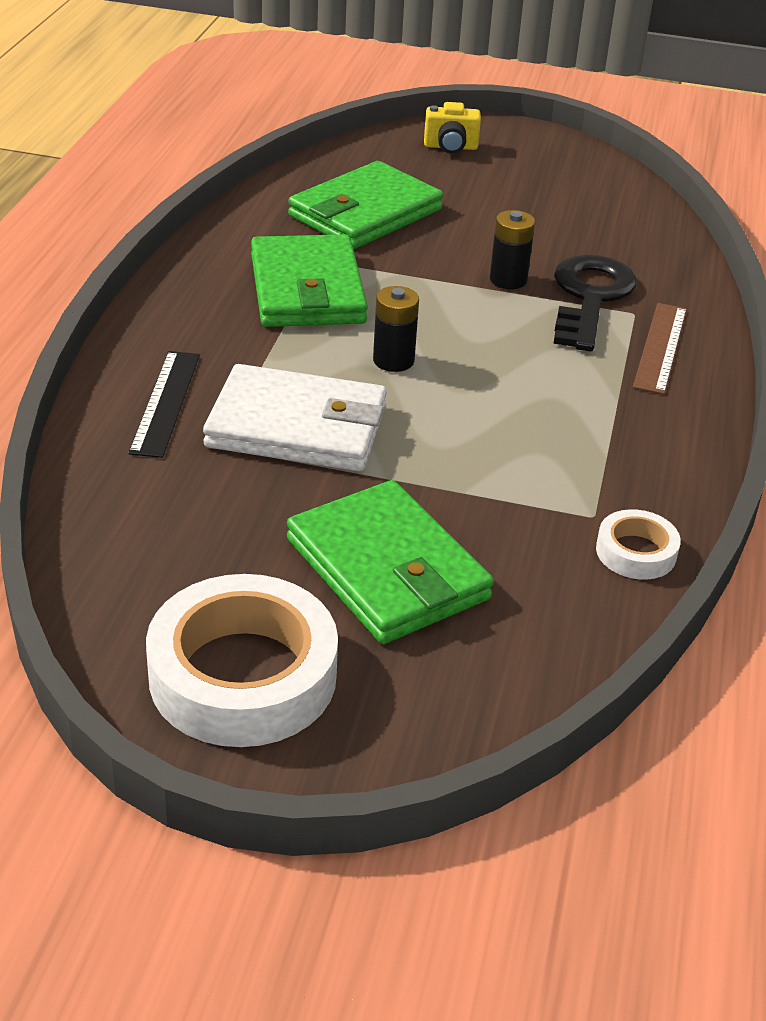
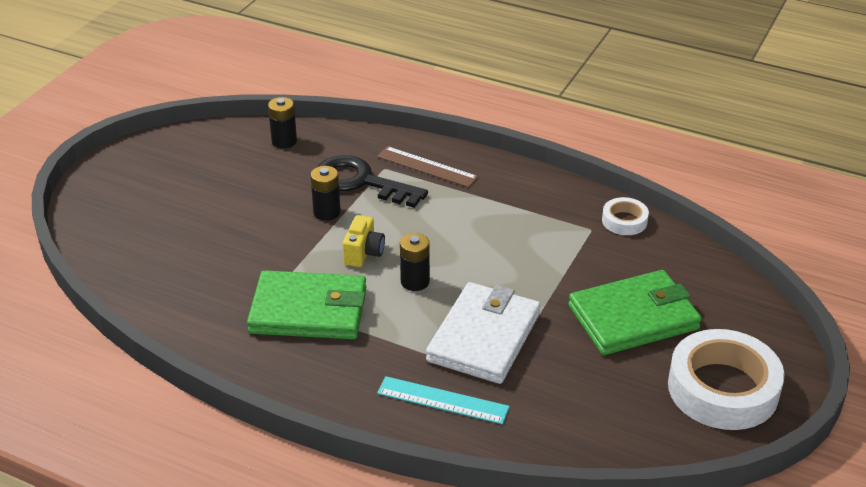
camera: 75 degrees left, 0 degrees up
(165, 402) = (442, 400): black ruler -> turquoise ruler
(365, 213) = (204, 265): green wallet -> none
(450, 147) = (115, 204): yellow camera -> yellow camera (363, 253)
(644, 232) = (284, 141): none -> black battery

